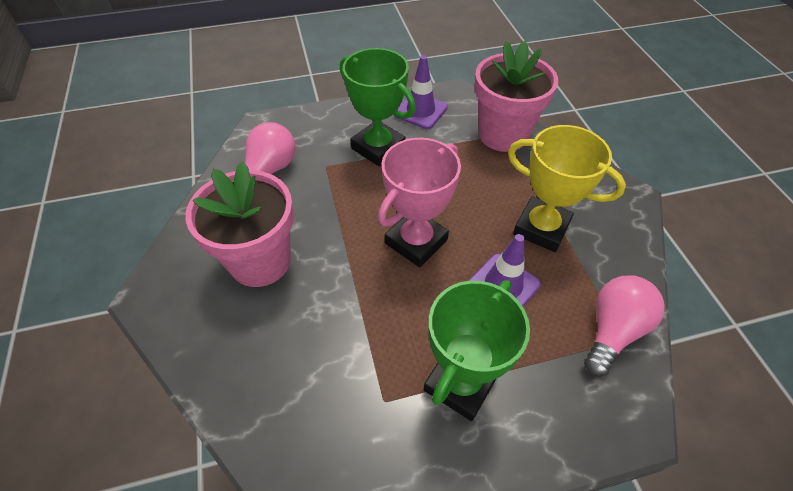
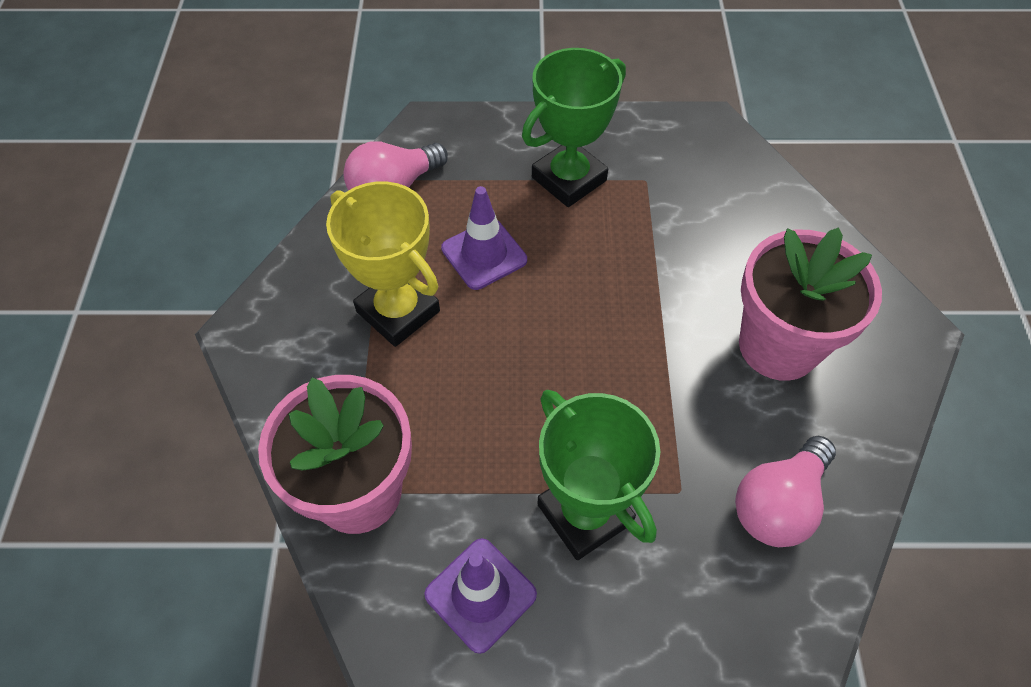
camera: 165 degrees left, 5 degrees up
(416, 241) = (569, 329): pink trophy -> none

